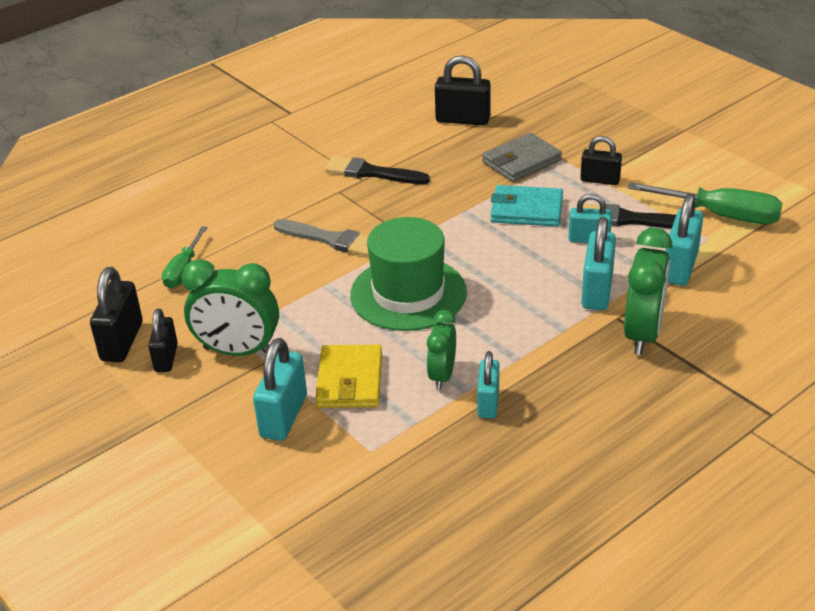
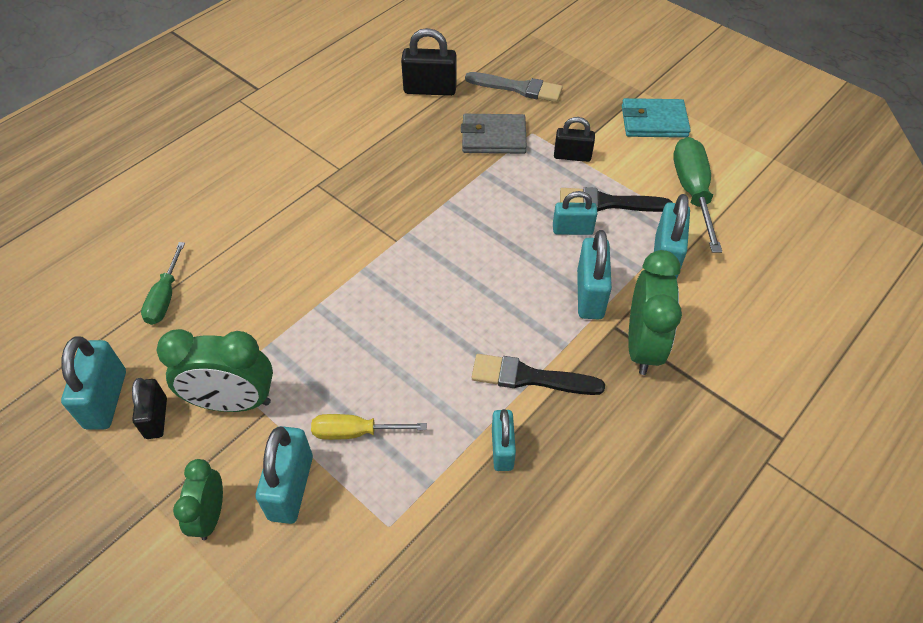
camera: 10 degrees left, 15 degrees up
(122, 341) = (106, 399): black padlock -> turquoise padlock
(330, 239) = (315, 247): grey brush -> grey brush (517, 88)
(350, 380) = (356, 432): yellow wallet -> yellow screwdriver
(372, 173) = (348, 159): black brush -> black brush (530, 377)
(408, 293) = (403, 311): green hat -> none
(442, 375) = (450, 417): green clock -> green clock (210, 516)
(521, 161) = (493, 137): grey wallet -> grey wallet turned 45 degrees clockwise
(526, 210) = (507, 197): turquoise wallet -> turquoise wallet (654, 122)
(720, 215) = (692, 192): green screwdriver -> green screwdriver turned 105 degrees counterclockwise

